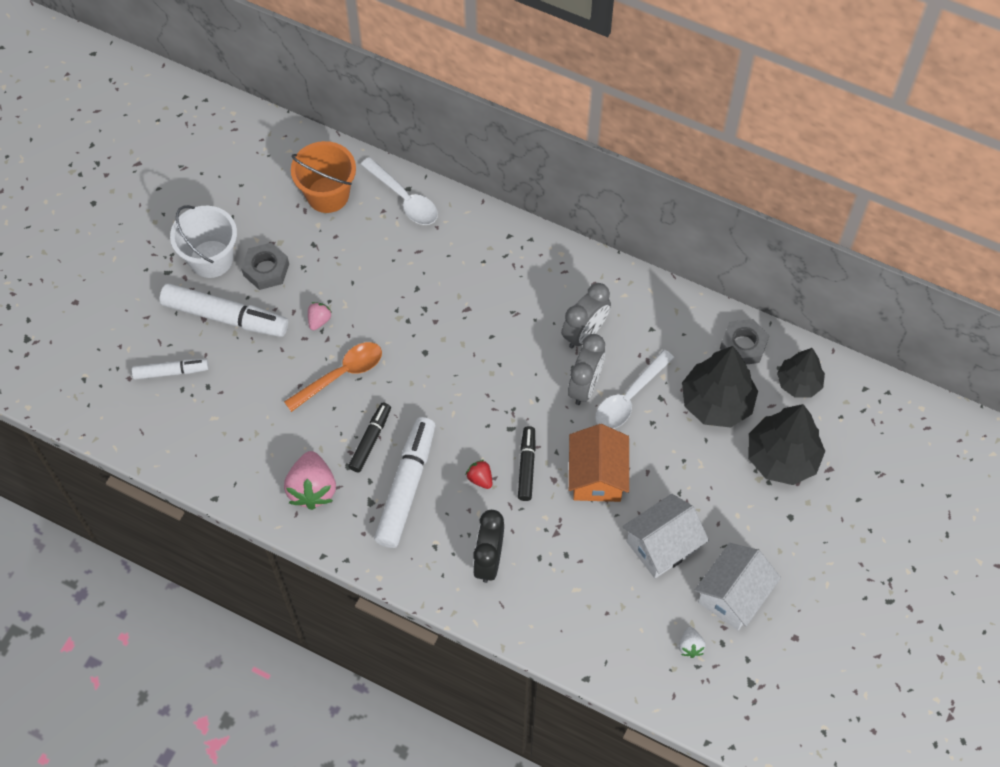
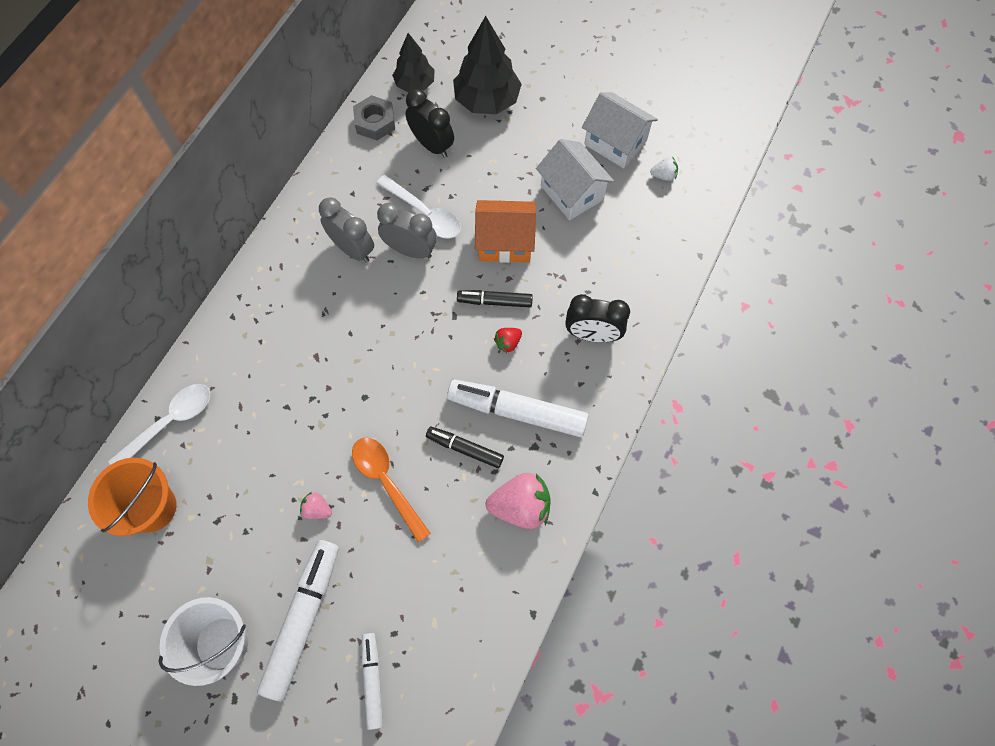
camera: 90 degrees left, 5 degrees up
(266, 270) = (245, 574): grey nut -> none
(716, 403) = (432, 145): black tree -> black clock

